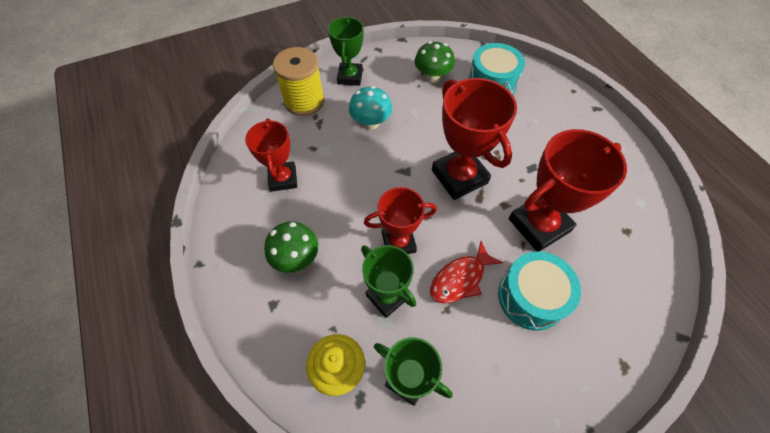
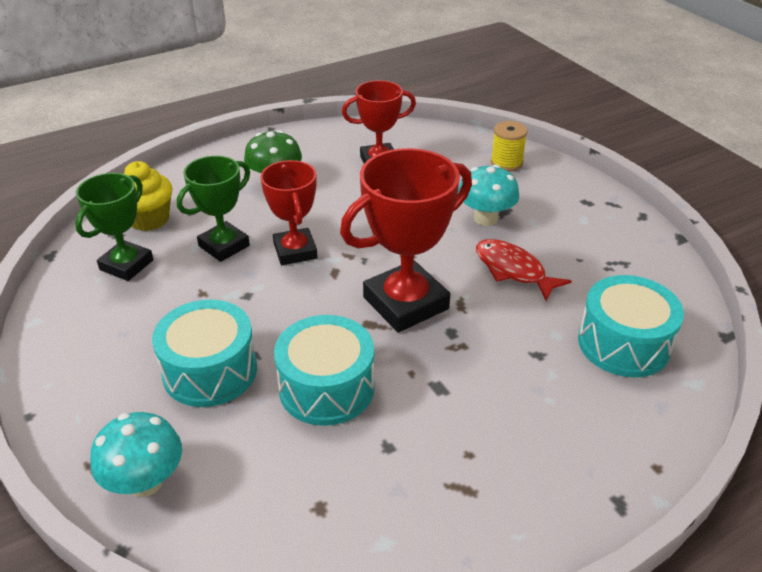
camera: 85 degrees right, 20 degrees down
(304, 101) = (506, 163): yellow spool -> yellow spool, size x0.59
(350, 77) = (568, 194): green trophy -> none
(432, 77) = (604, 273): green mushroom -> none
(460, 278) = (242, 304): red fish -> red fish (513, 270)
(539, 225) = (326, 387): red trophy -> turquoise drum
(630, 330) = (145, 481): none -> turquoise mushroom

